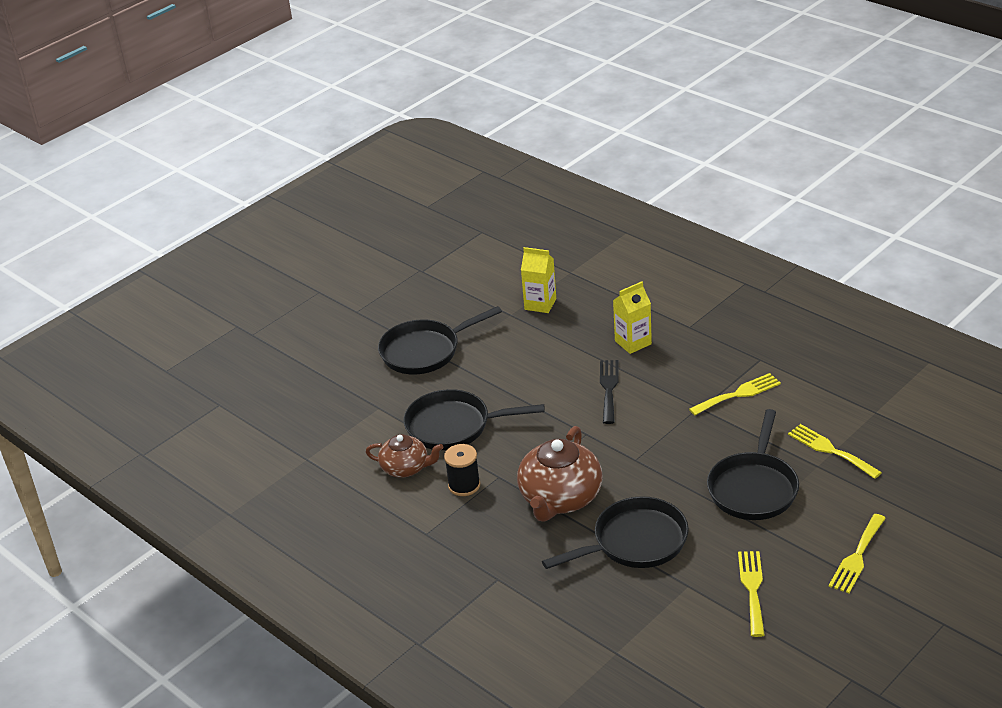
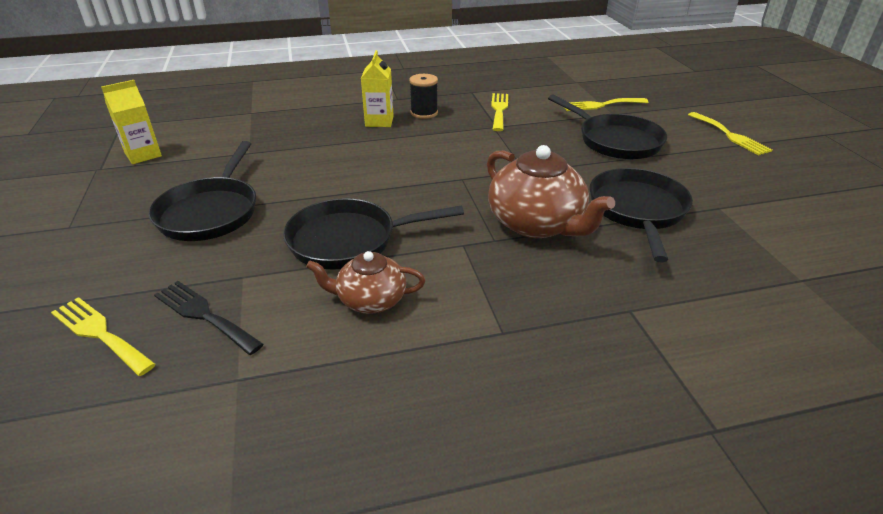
camera: 60 degrees left, 0 degrees up
(406, 468) = (370, 300): brown teapot -> brown teapot turned 135 degrees counterclockwise
(454, 426) = (349, 240): black pan -> black pan turned 45 degrees clockwise
(464, 485) = (451, 271): black spool -> black spool (424, 113)
(540, 304) = (263, 136): yellow carton -> yellow carton (143, 155)
(609, 388) = (418, 149): black fork -> black fork (204, 315)
(752, 589) = (743, 183): yellow fork -> yellow fork (100, 333)

